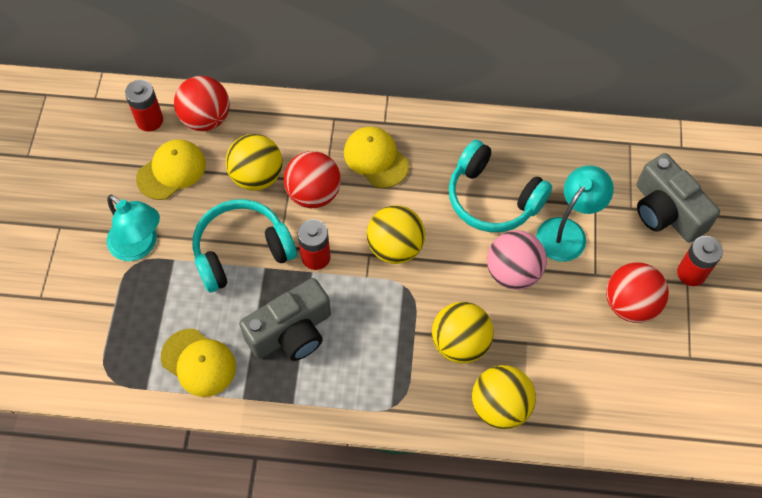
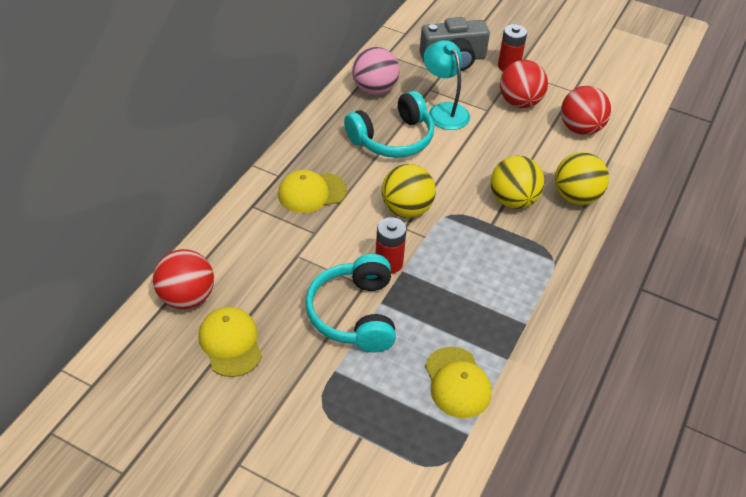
camera: 70 degrees left, 15 degrees down
(140, 246) = (303, 395): turquoise lamp -> none
(150, 120) = (156, 344): red battery -> none
(198, 363) = (457, 382): yellow cap -> yellow cap turned 105 degrees clockwise
(257, 176) = (279, 278): yellow ball -> none
(291, 332) = (456, 303): grey camera -> none
(313, 193) = (322, 244): red ball -> red ball (580, 129)
(513, 272) = (464, 150): pink ball -> pink ball (374, 89)

